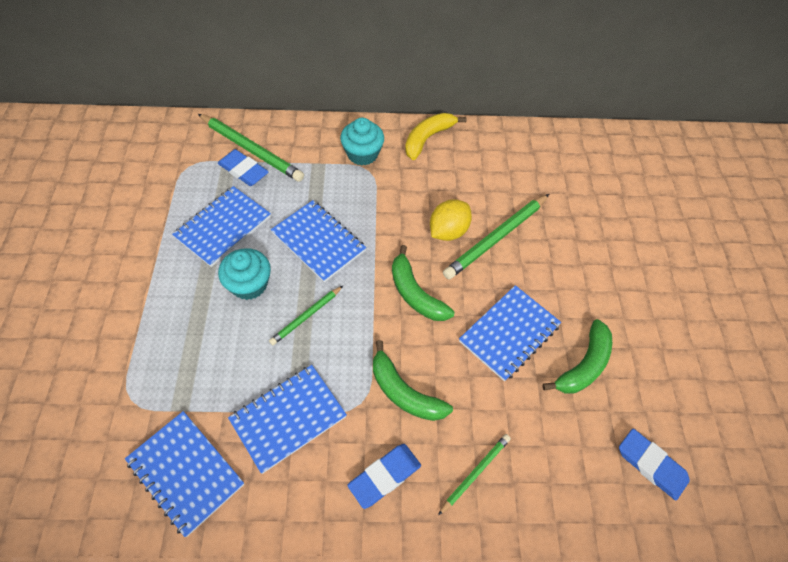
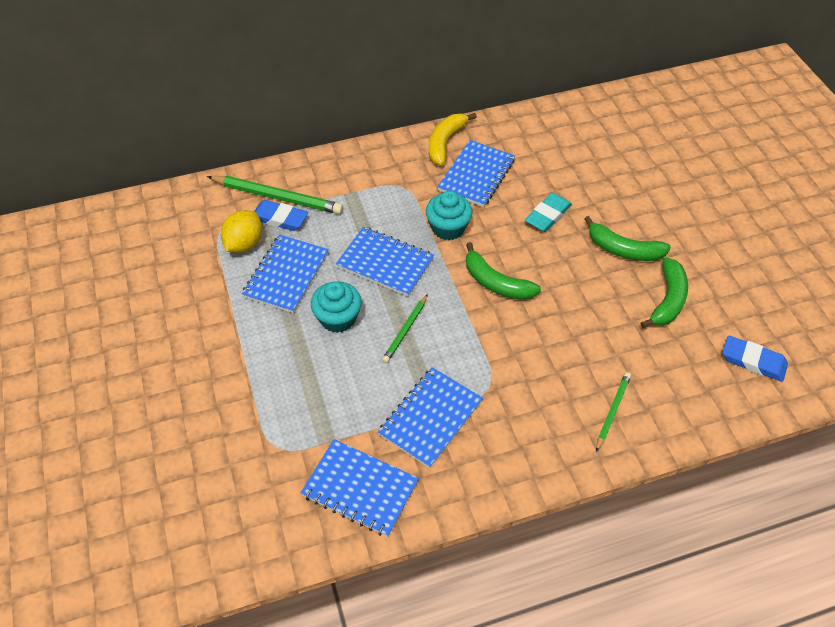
camera: 15 degrees left, 5 degrees down
(362, 154) = (389, 173): turquoise cupcake -> turquoise cupcake (448, 228)
(384, 476) = (537, 437): blue eraser -> none
(404, 392) = (523, 367): green banana -> green banana (623, 249)
(448, 231) = (501, 221): yellow lemon -> yellow lemon (244, 244)
(496, 238) = (548, 215): green pencil -> turquoise eraser
(509, 333) = (594, 292): blue notebook -> blue notebook (476, 175)

